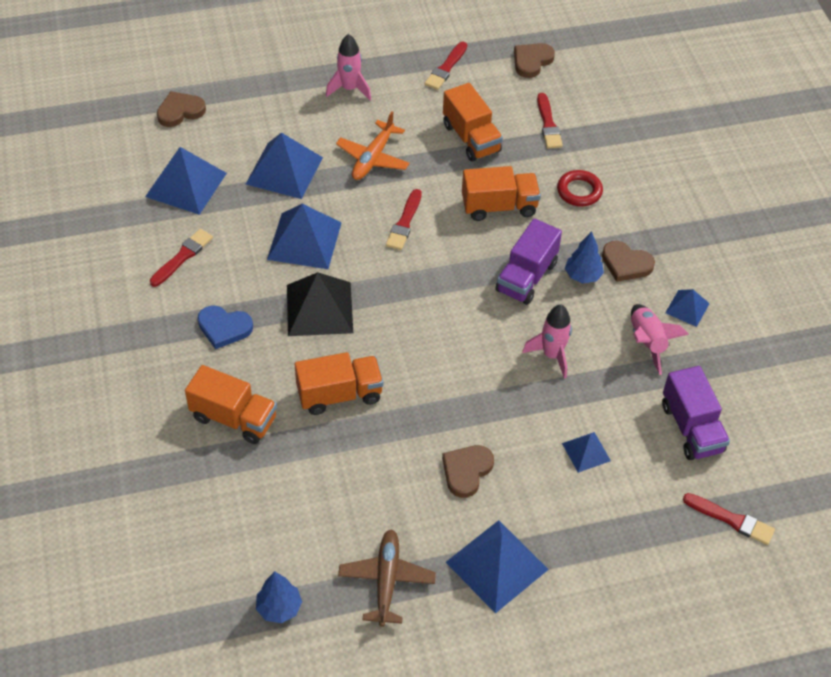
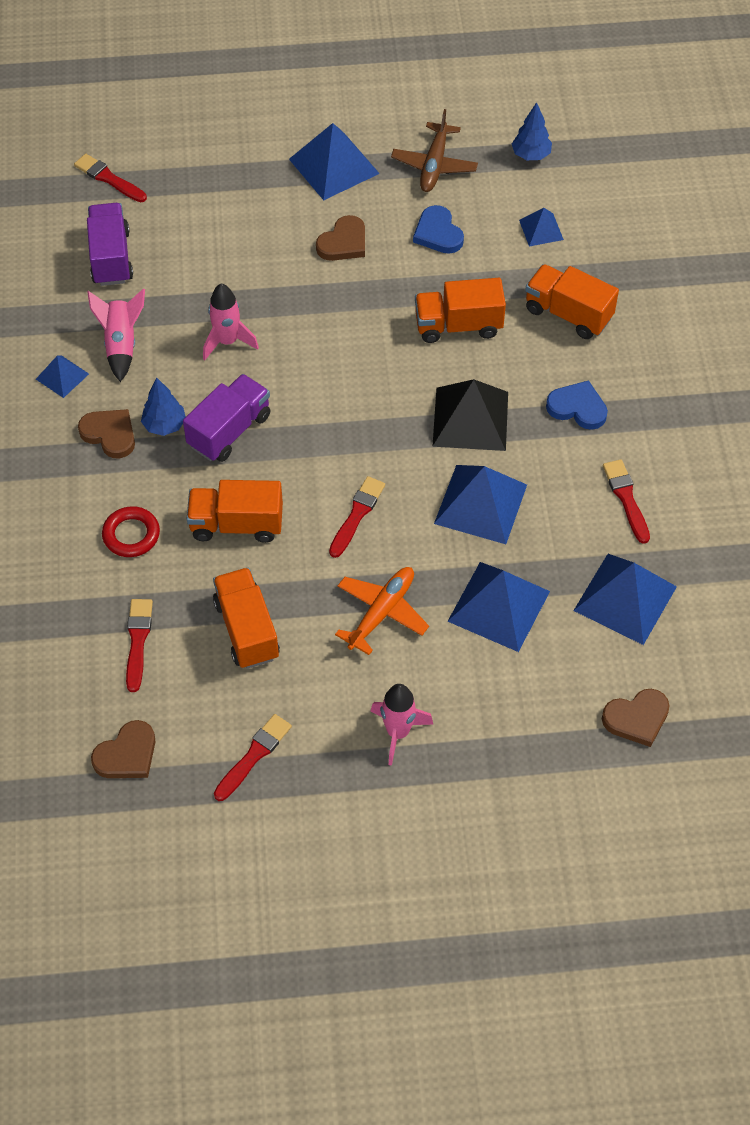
camera: 170 degrees left, 5 degrees up
(182, 257) = (626, 498): red brush -> red brush turned 120 degrees clockwise
(371, 493) = (438, 233): none -> blue heart
(586, 452) = (223, 247): blue pyramid -> blue pyramid (541, 230)

